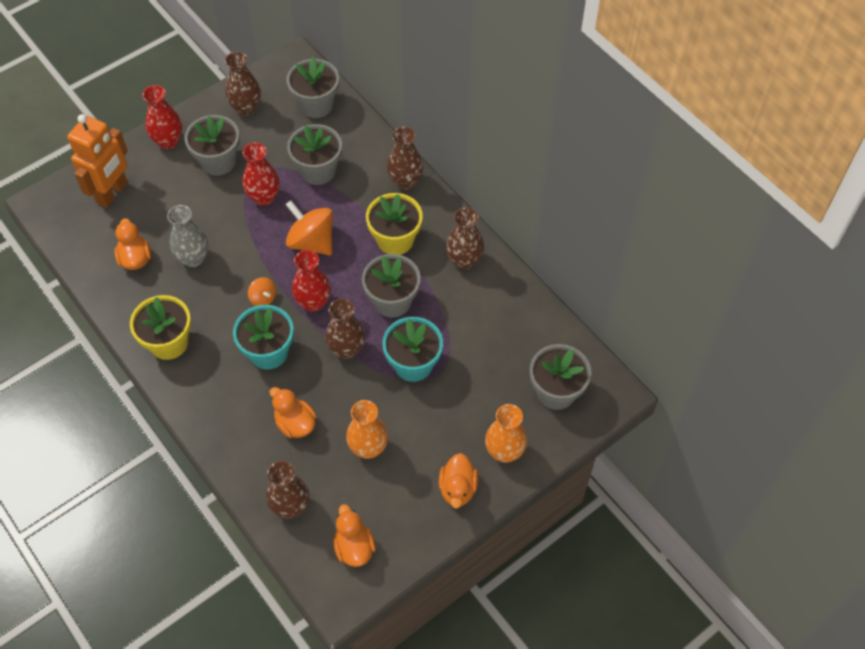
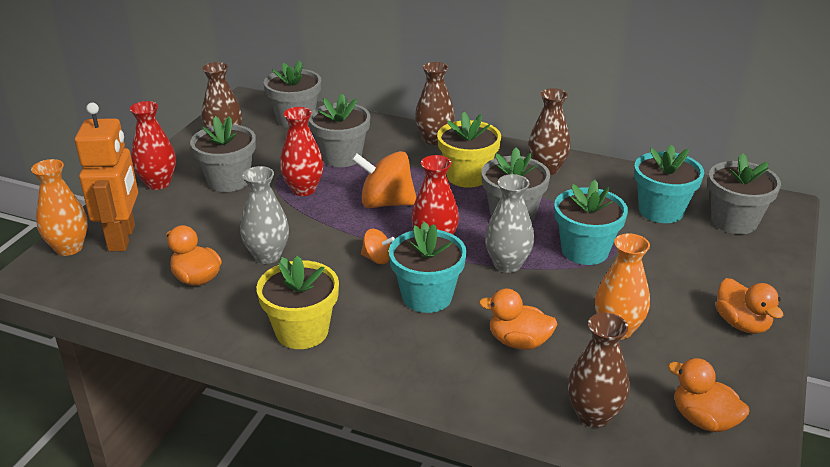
camera: 30 degrees left, 25 degrees down
(346, 349) = (507, 264): brown vase -> grey vase
(504, 451) = (746, 279): orange vase -> orange vase (69, 248)
(510, 352) = (661, 211): none -> turquoise flower pot

